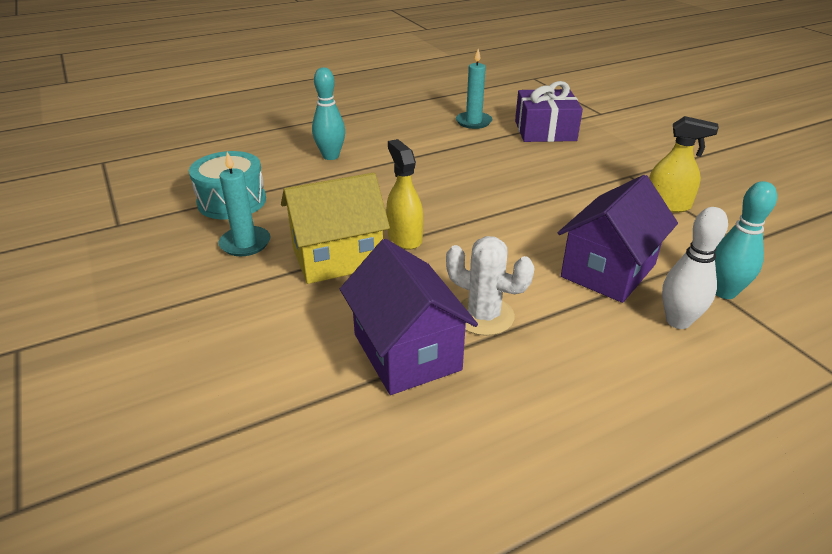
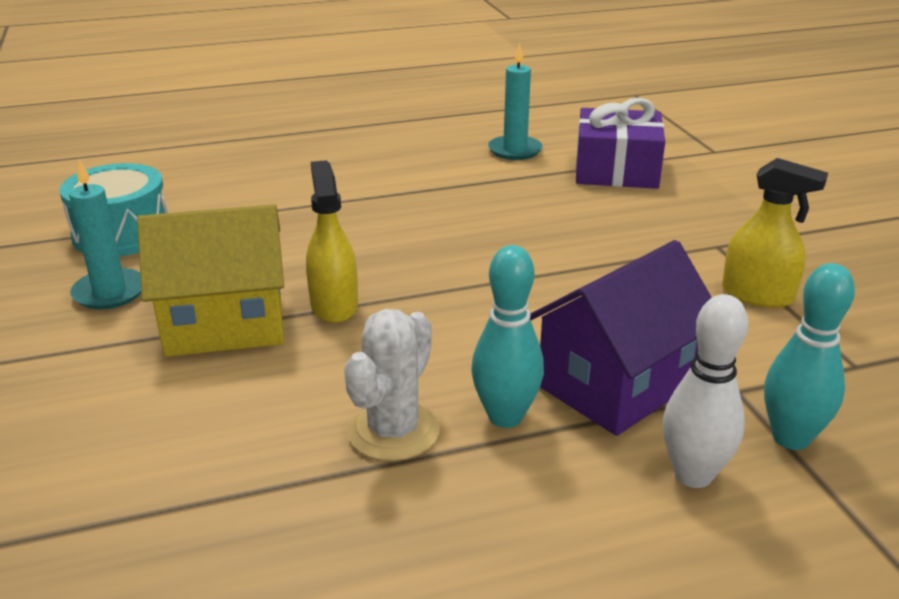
camera: 10 degrees right, 5 degrees down
(331, 156) = (287, 183): turquoise bowling pin -> turquoise bowling pin (505, 416)
(406, 352) = (254, 470): purple house -> none
(484, 316) = (393, 431): white cactus -> white cactus turned 75 degrees clockwise

